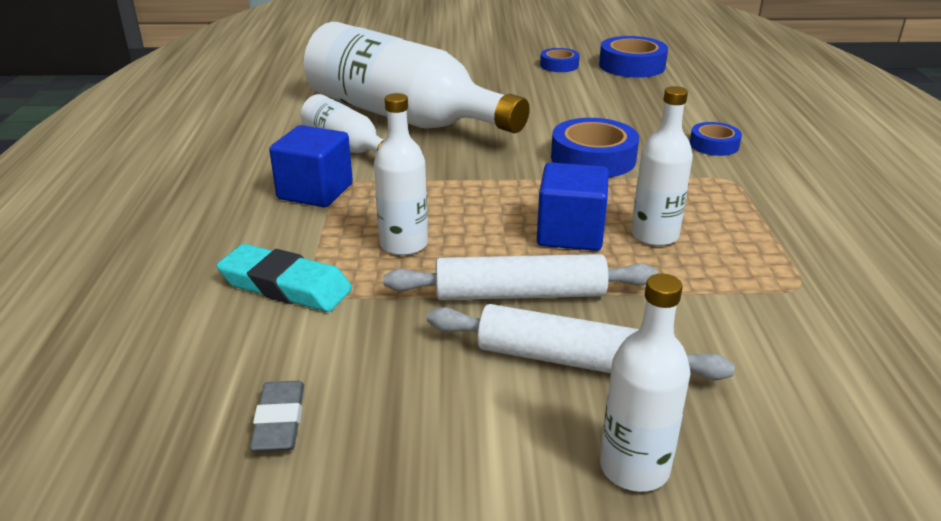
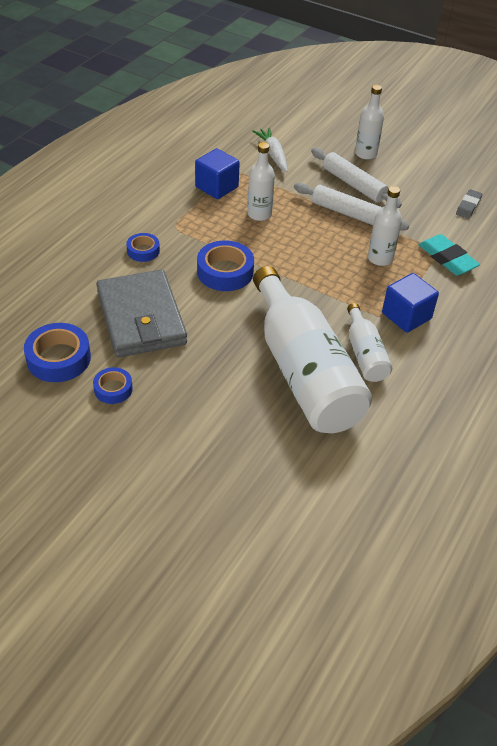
camera: 150 degrees left, 15 degrees up
(570, 233) = (296, 231): blue cube -> blue cube (217, 187)
(613, 102) = (141, 318): none -> grey wallet
(805, 356) = (272, 154): none -> white carrot

